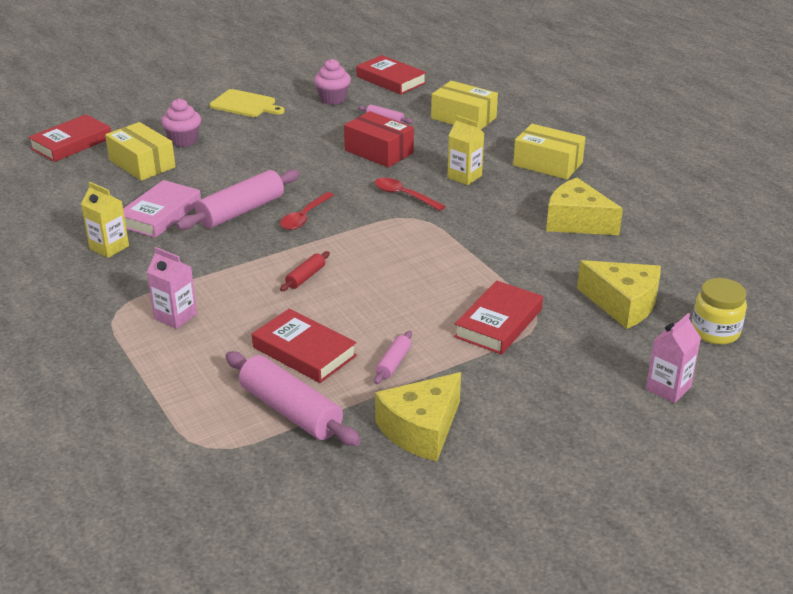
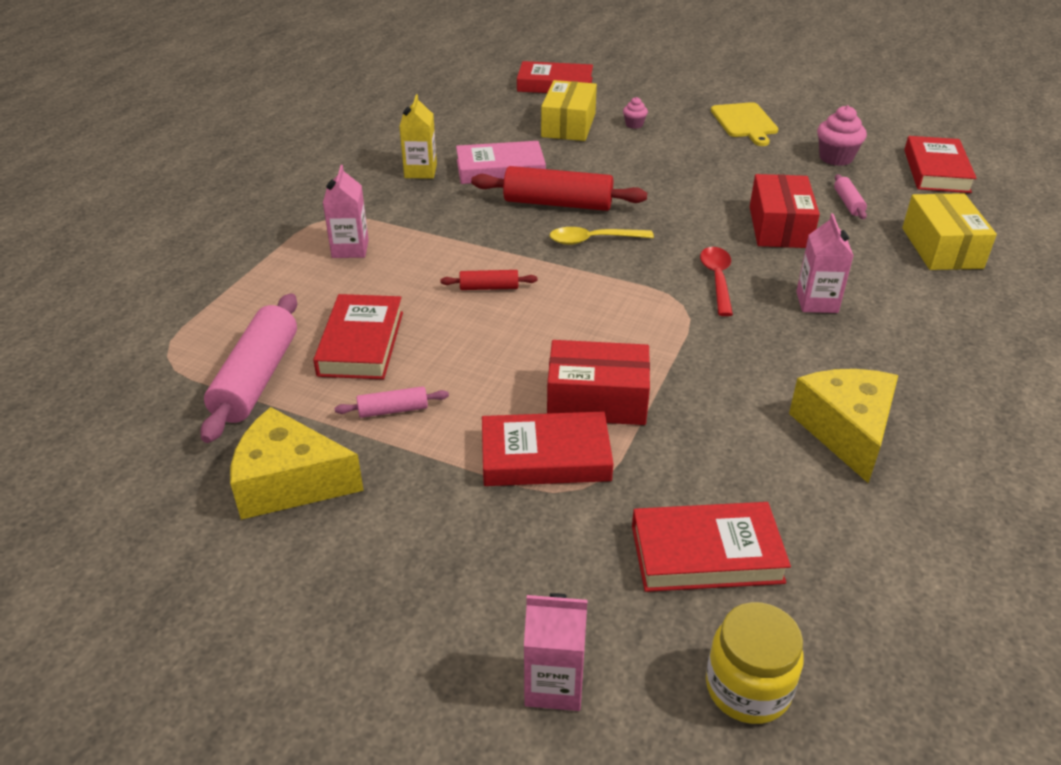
camera: 55 degrees right, 5 degrees up
(183, 141) = (634, 125): pink cupcake -> pink cupcake, size x0.56
(241, 211) = (558, 203): pink rolling pin -> red rolling pin
(304, 217) = (593, 240): red spoon -> yellow spoon
(464, 177) = (817, 302): yellow carton -> pink carton
(468, 285) = (597, 400): none -> red box
(548, 164) = (944, 351): yellow box -> none
(623, 304) = (706, 554): yellow cheese -> red book

